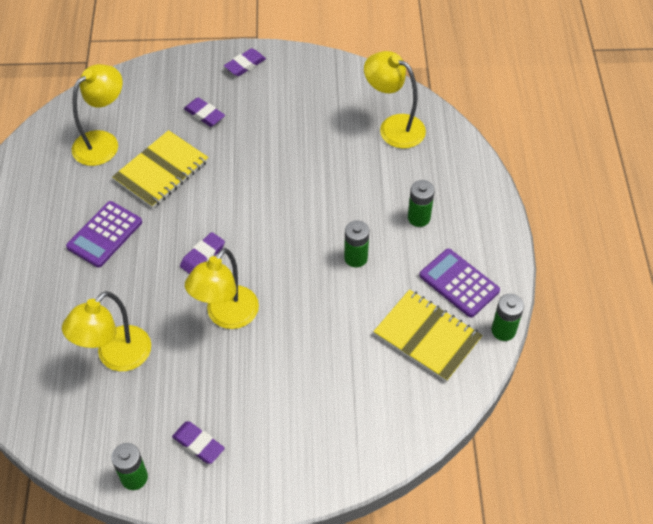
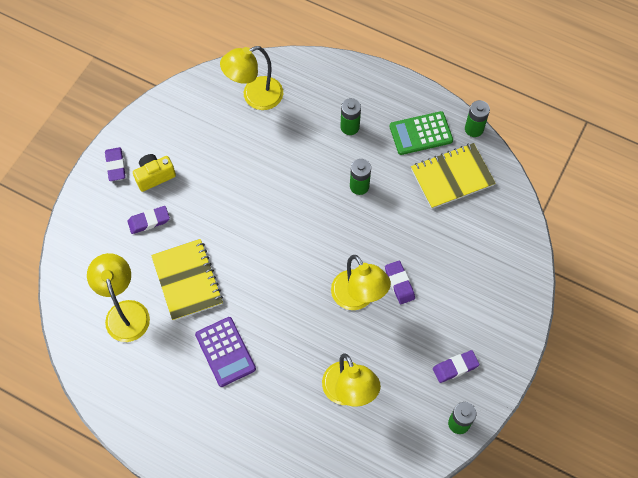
camera: 60 degrees left, 10 degrees up
(202, 256) = (292, 289): purple eraser -> purple eraser (399, 283)
(253, 96) = (154, 176): none -> yellow camera
(459, 283) = (421, 133): purple calculator -> green calculator

